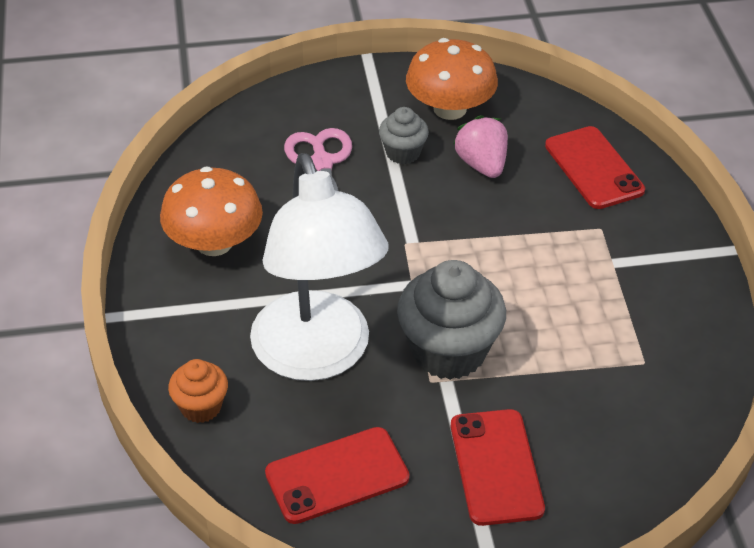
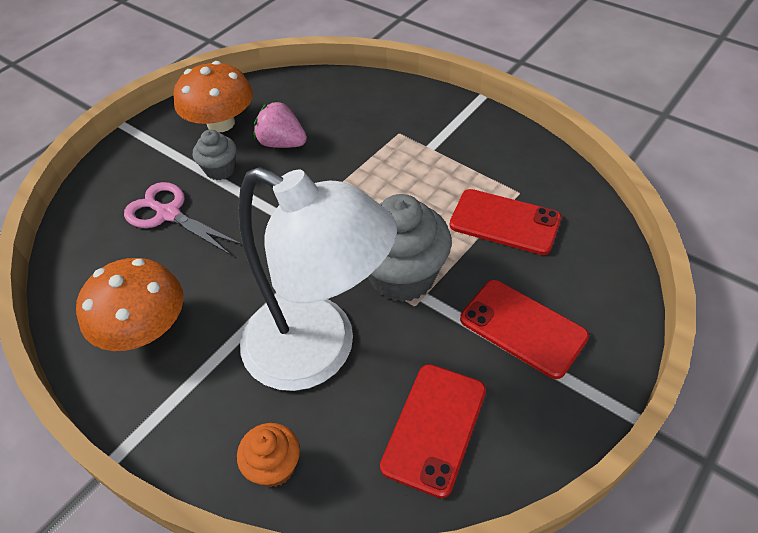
camera: 40 degrees left, 5 degrees up
(593, 168) = (353, 102): red phone -> red phone (504, 222)

